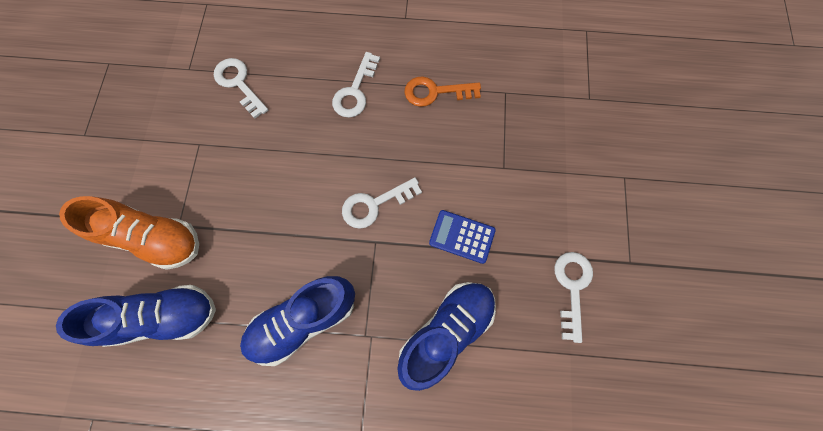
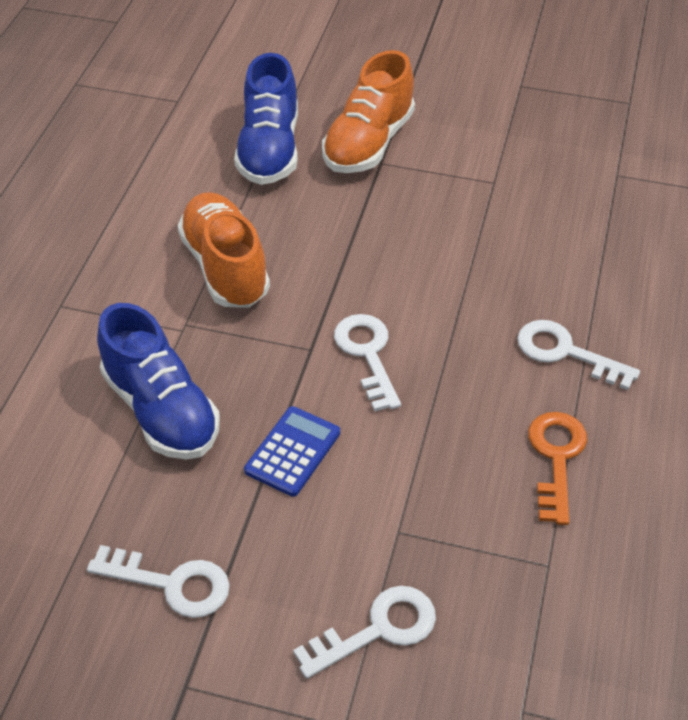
camera: 100 degrees right, 25 degrees down
(238, 83) = (588, 223): white key -> white key (378, 629)
(304, 320) = (225, 267): blue shoe -> orange shoe

